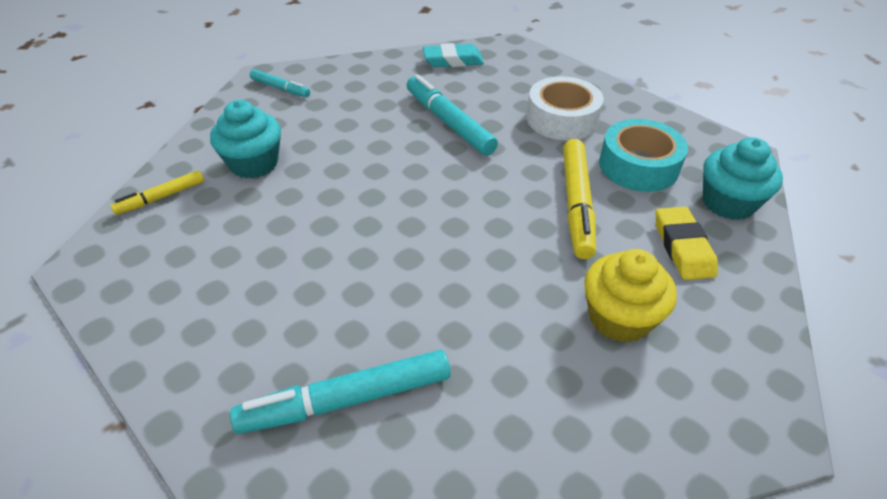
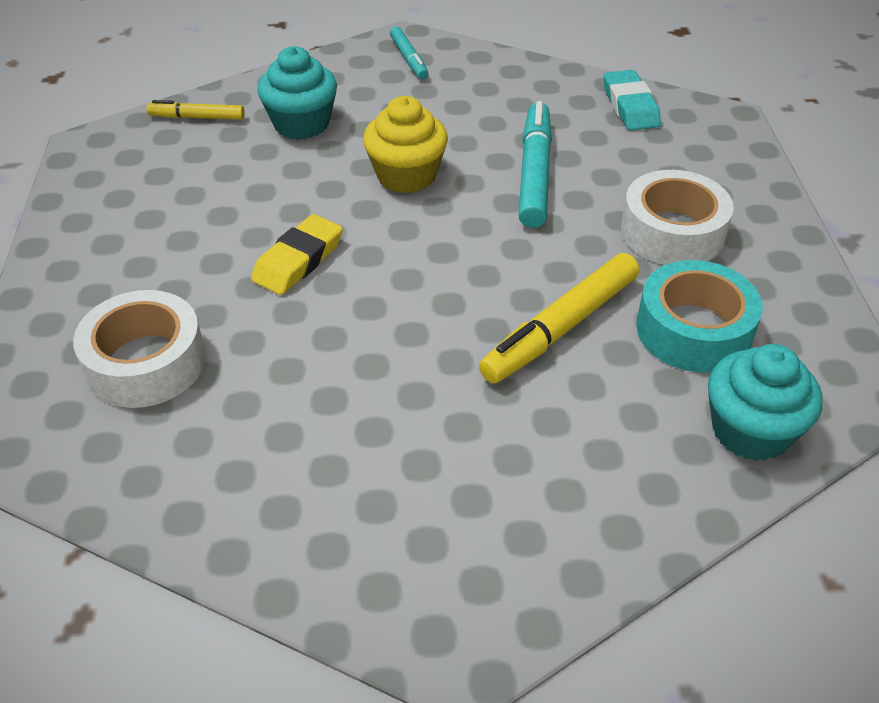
camera: 40 degrees right, 0 degrees up
(346, 400) = (146, 362): turquoise marker -> white tape
(453, 60) = (630, 106): turquoise eraser -> turquoise eraser turned 45 degrees clockwise
(619, 318) = (452, 455): yellow cupcake -> yellow cupcake (406, 175)
(682, 247) = (619, 439): yellow eraser -> yellow eraser (298, 260)

